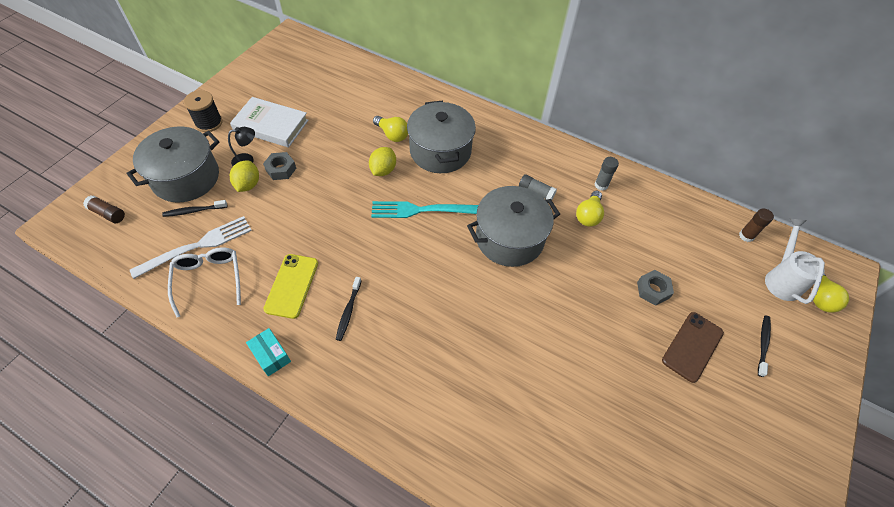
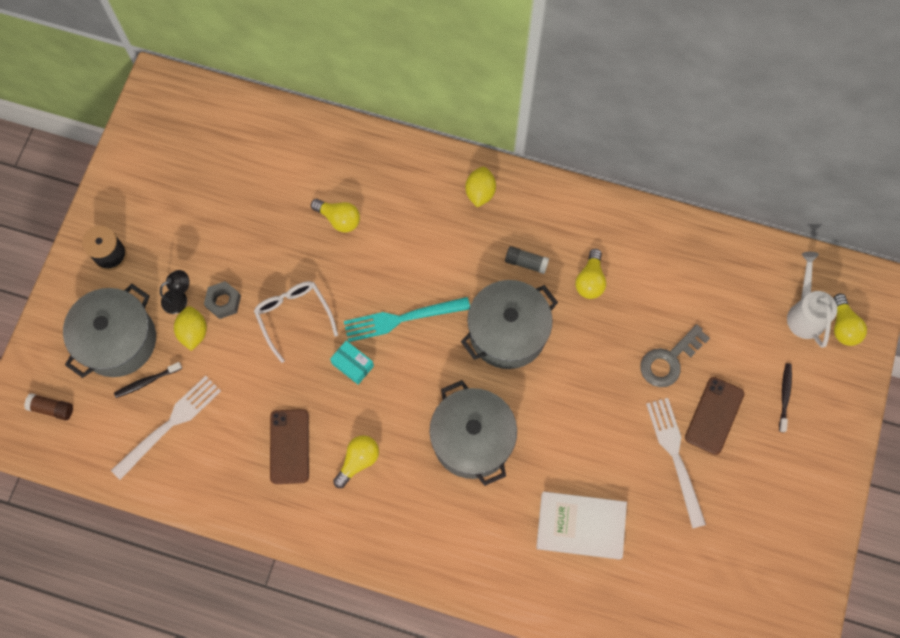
camera: 10 degrees left, 15 degrees up
(208, 279) = (199, 460): white glasses -> white glasses (293, 316)
(271, 125) = (187, 240): white book -> white book (580, 526)
(271, 355) = (296, 527): turquoise box -> turquoise box (352, 365)
(292, 285) = (289, 446): yellow phone -> brown phone
(348, 311) = (358, 461): black toothbrush -> yellow light bulb
(383, 170) = (343, 274): yellow lemon -> yellow lemon (480, 193)
(440, 151) = (403, 230): grey pot -> grey pot (472, 439)
(601, 185) = (599, 234): grey glue stick -> none
(650, 375) = (675, 456): none -> white fork
(652, 290) = (669, 360): grey nut -> grey key
(746, 236) = (766, 266): brown glue stick -> none

